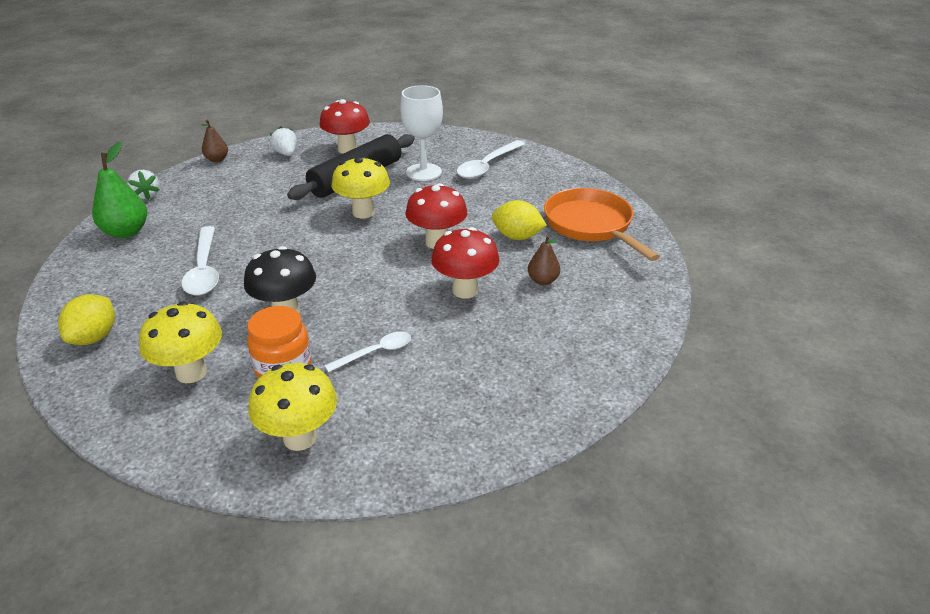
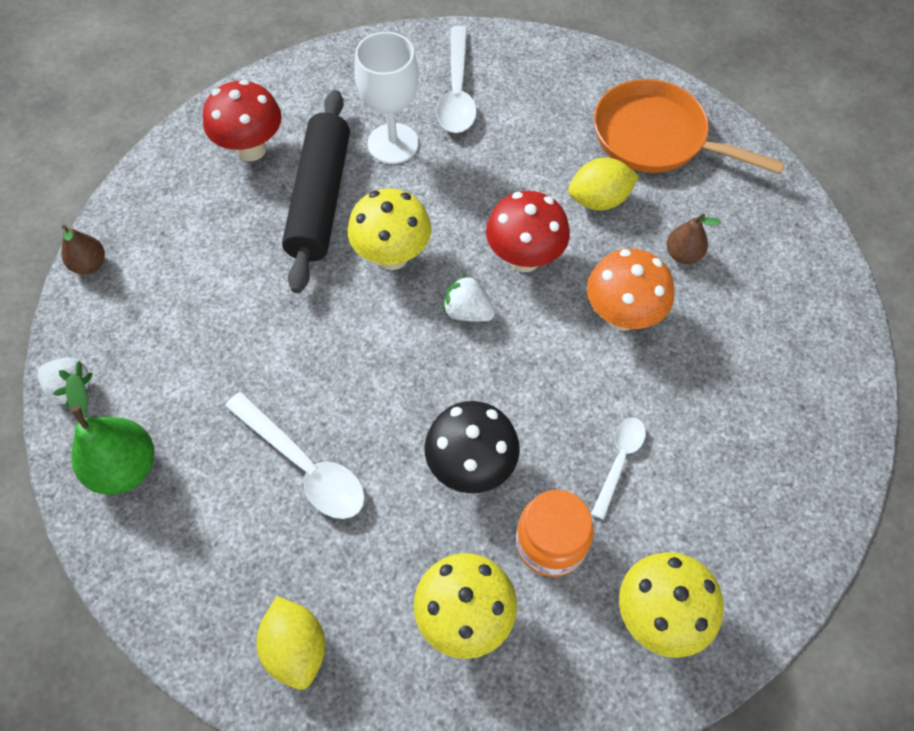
camera: 35 degrees left, 25 degrees up
(286, 154) = (176, 201): white strawberry -> white strawberry (467, 312)
(465, 290) = (622, 316): red mushroom -> orange mushroom

